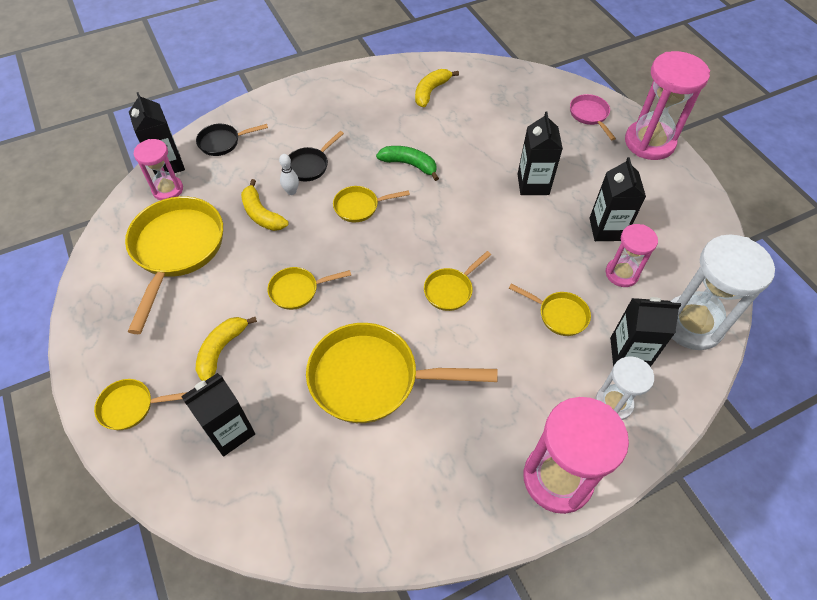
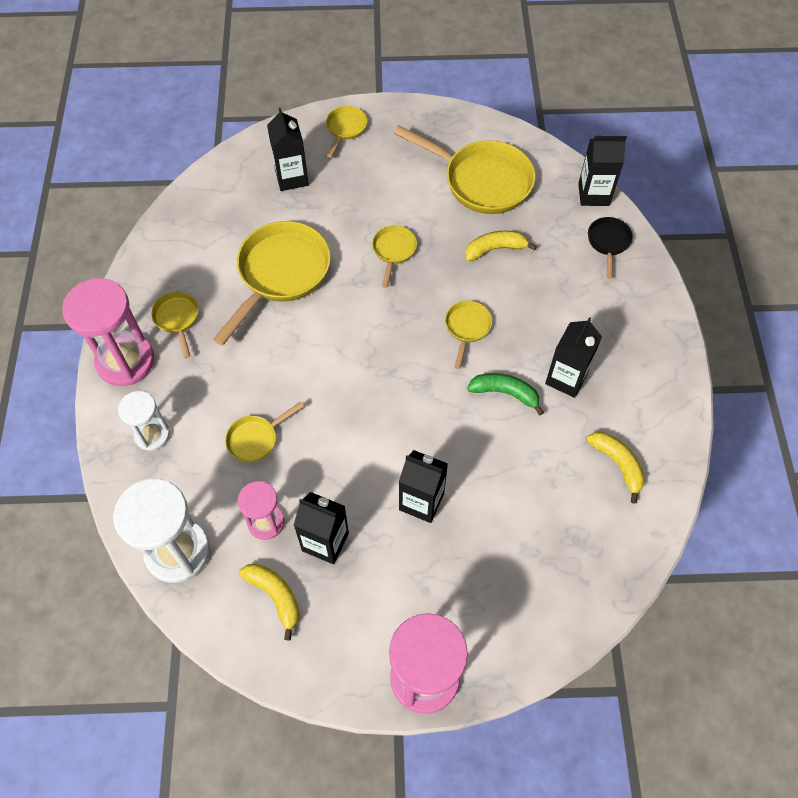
camera: 115 degrees right, 5 degrees up
(168, 189) = (559, 188): pink hourglass -> none
(221, 350) = (363, 188): yellow banana -> yellow banana (275, 596)
(291, 191) = (513, 279): white bowling pin -> none
(310, 165) = (543, 305): black pan -> none
(409, 165) = (505, 393): green banana -> green banana turned 120 degrees counterclockwise
(451, 290) = (331, 364): yellow pan -> yellow pan (177, 319)
(590, 115) = (502, 631): pink pan -> none
(628, 353) = (185, 475): black carton -> black carton (566, 378)

